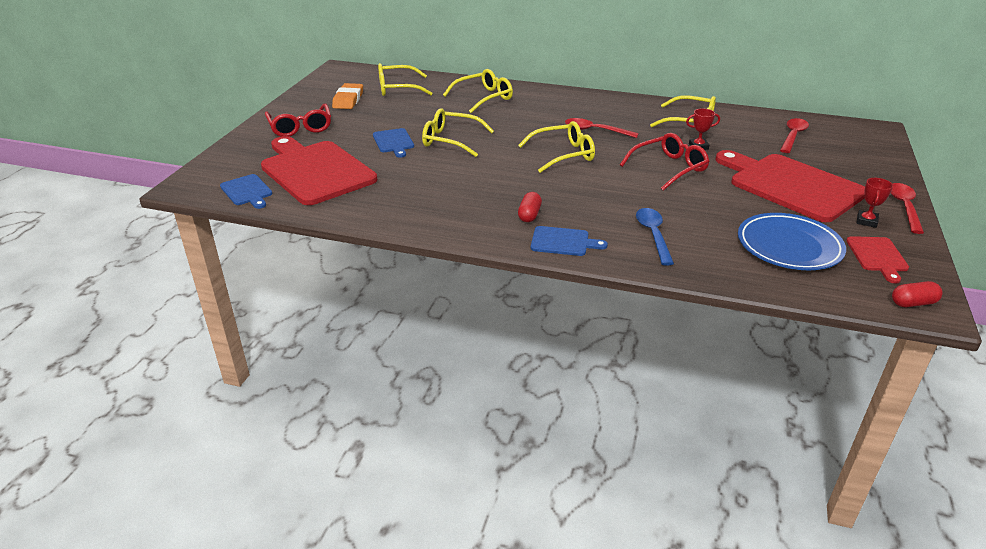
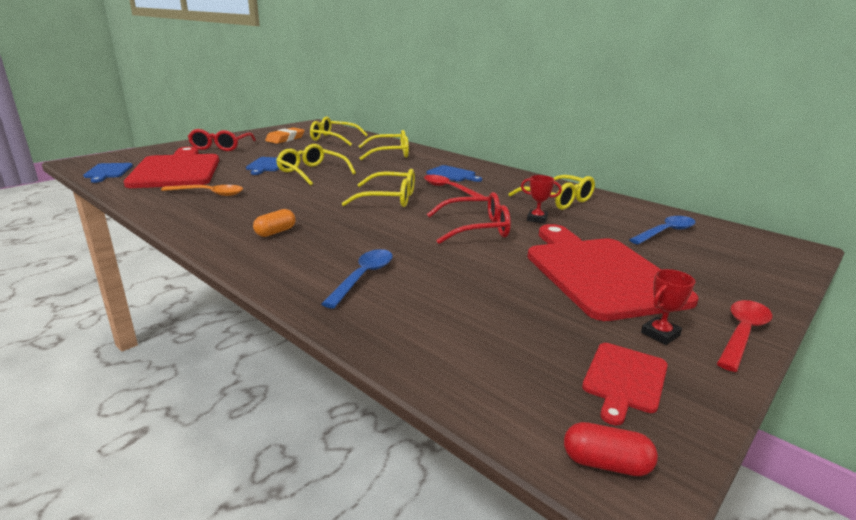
camera: 25 degrees right, 10 degrees down
(401, 191) = (209, 193): none -> orange spoon
(529, 215) = (275, 232): red capsule -> orange capsule
(563, 242) = (264, 259): blue cutting board -> blue cutting board (452, 174)
(789, 246) = (507, 331): blue plate -> none
(793, 136) = (666, 232): red spoon -> blue spoon

